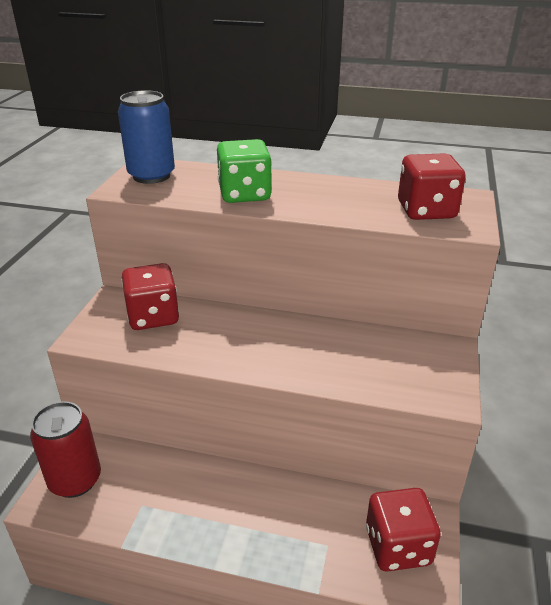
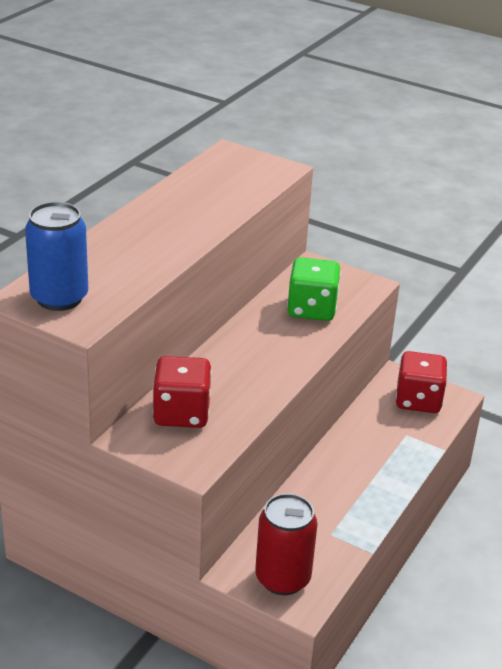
camera: 75 degrees left, 0 degrees up
(244, 194) = (150, 251): green dice -> green dice (312, 309)
(426, 210) = (243, 176): red dice -> none

